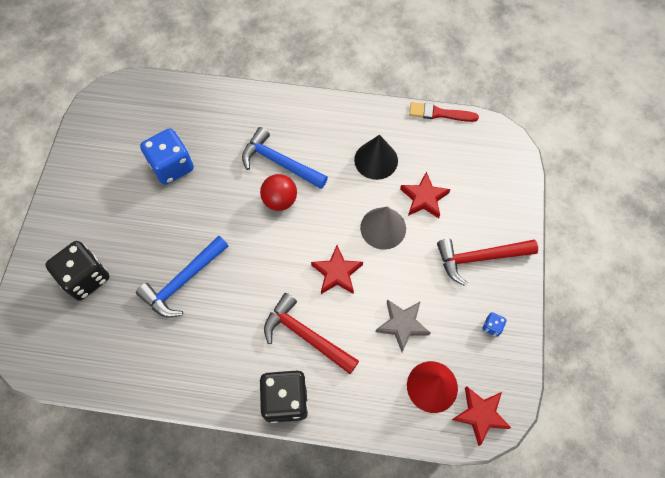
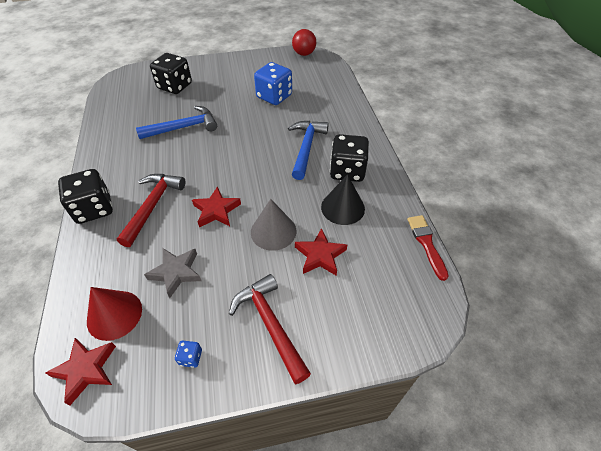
camera: 70 degrees right, 15 degrees down
(183, 281) = (183, 127): blue hammer -> blue hammer turned 135 degrees clockwise
(280, 200) = (271, 157): red ball -> red ball (304, 54)
(330, 138) = (347, 171): none -> black dice

